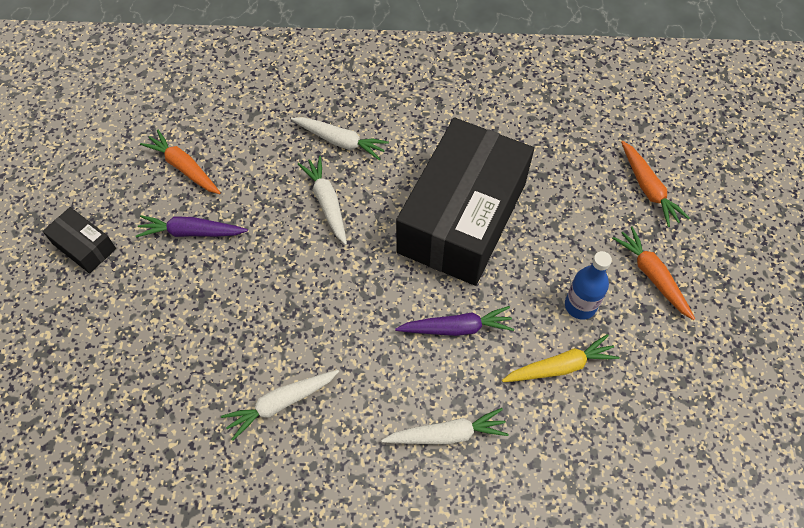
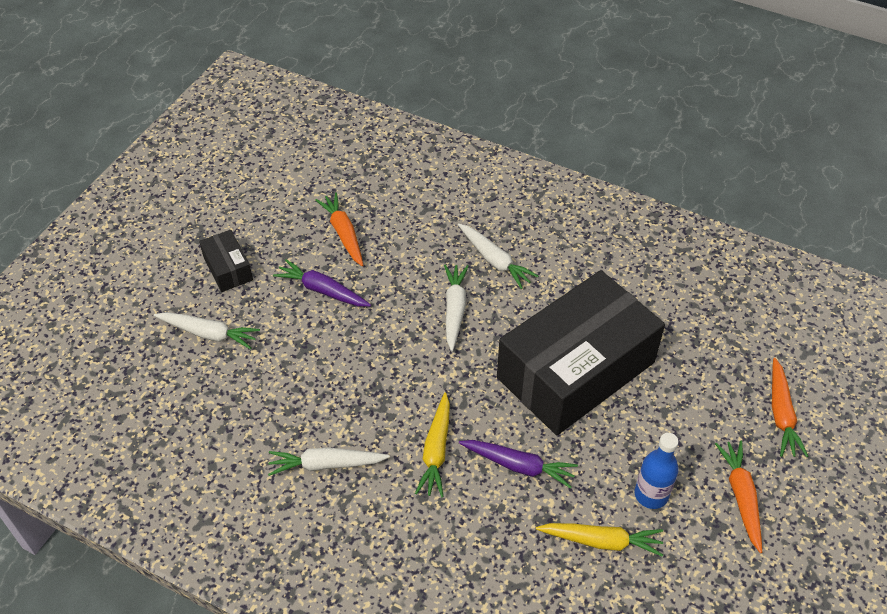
camera: 25 degrees right, 10 degrees down
(376, 345) = (436, 450): none -> yellow carrot
(447, 434) = (461, 554): white carrot -> white carrot (209, 334)

